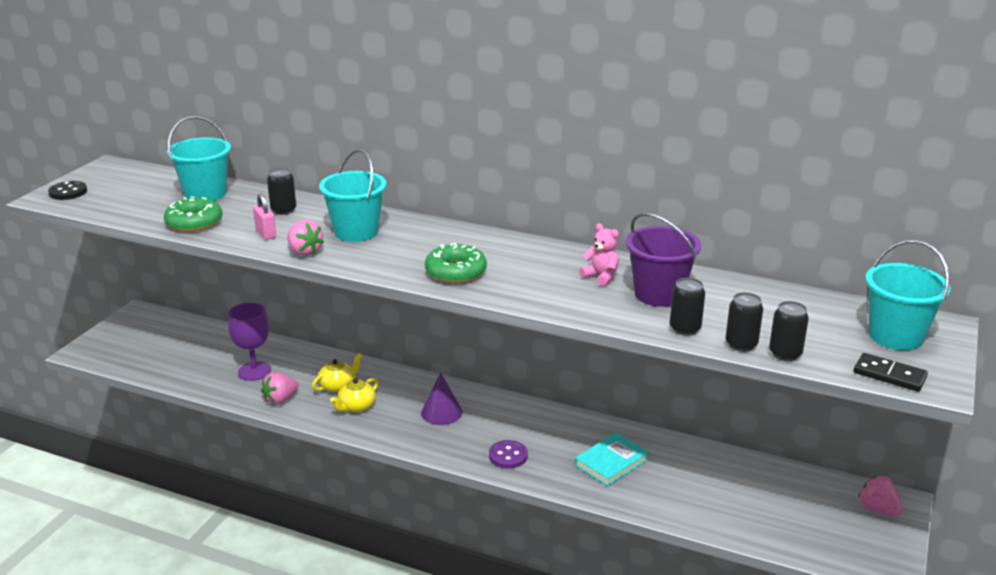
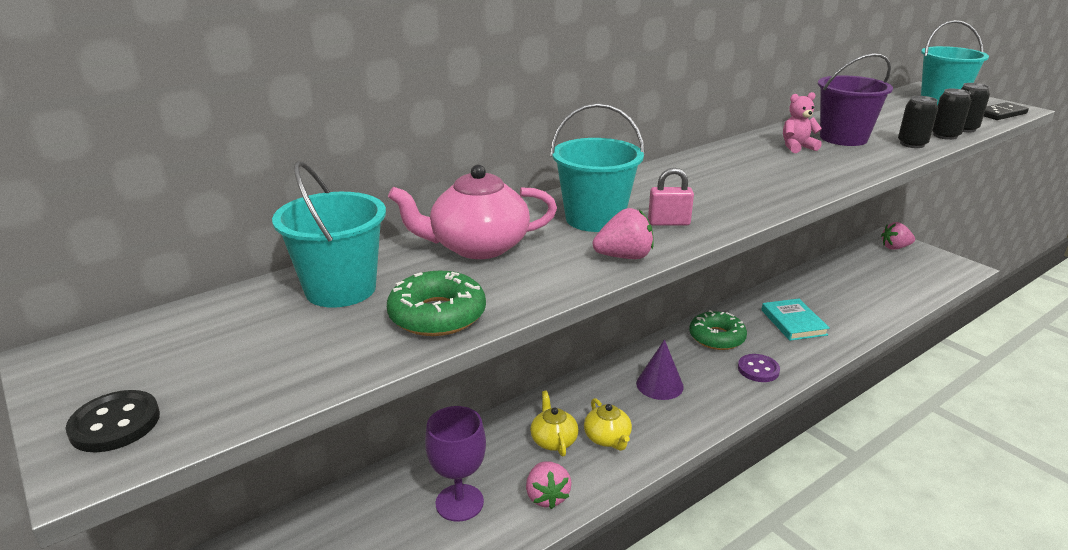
camera: 60 degrees left, 0 degrees up
(266, 233) = (540, 270): pink padlock -> pink padlock (669, 223)
(283, 210) = (477, 247): black can -> pink teapot
(456, 272) = (745, 194): green donut -> green donut (716, 337)

